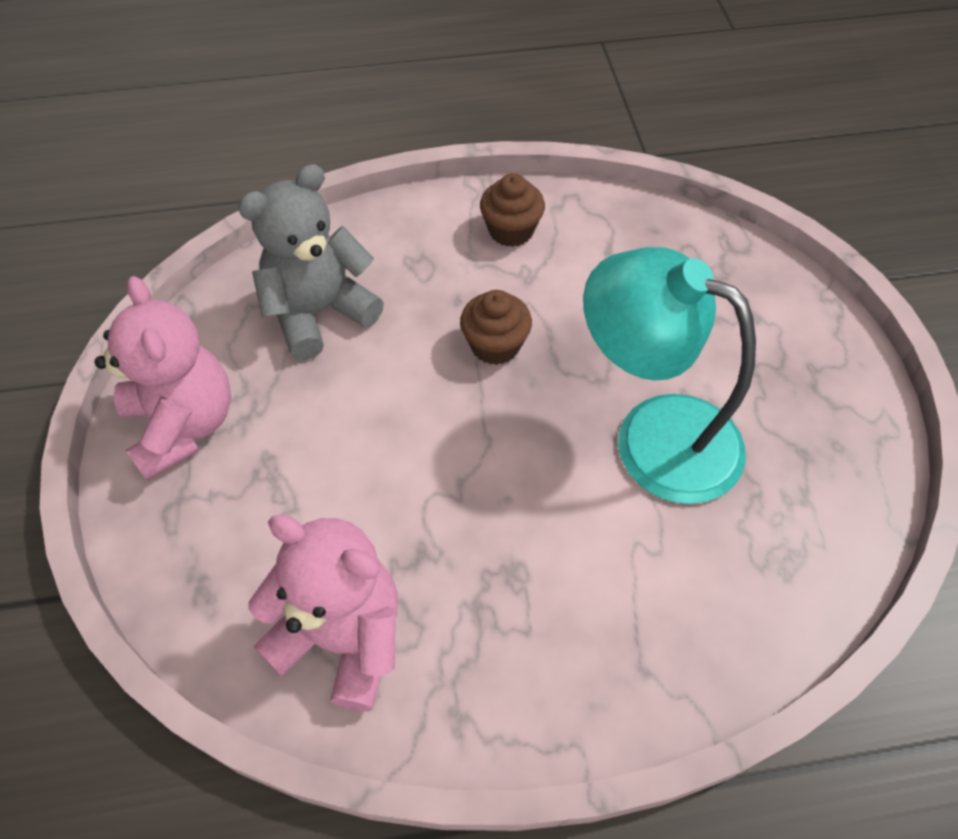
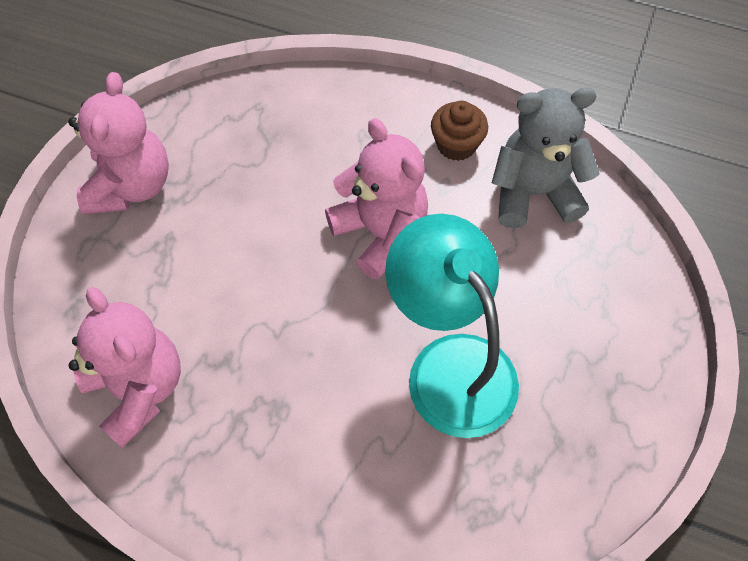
camera: 30 degrees right, 5 degrees up
(319, 313) = (271, 145): grey teddy bear -> grey teddy bear (533, 193)
(495, 345) = (380, 233): brown cupcake -> pink teddy bear

